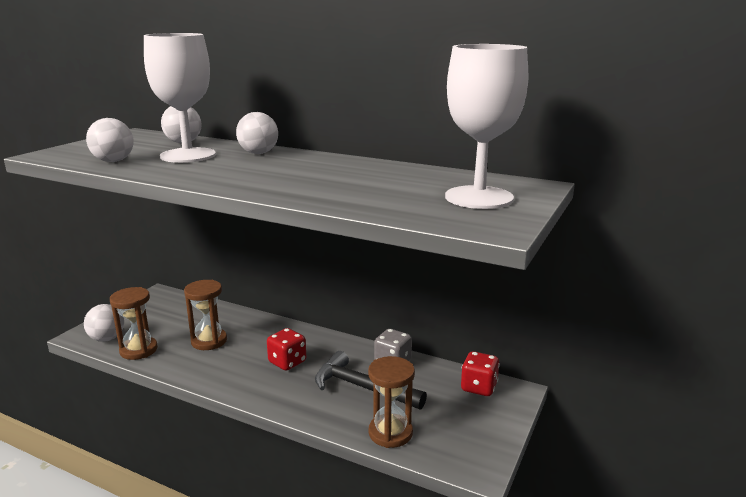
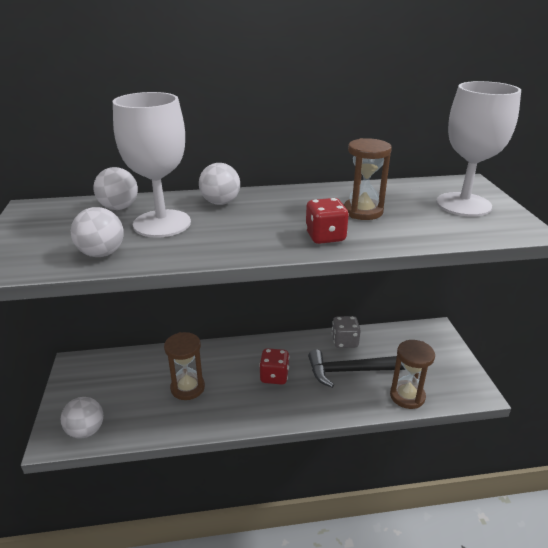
camera: 35 degrees left, 10 degrees up
(138, 350) = (134, 426): brown hourglass -> brown hourglass (363, 211)
(479, 387) = (415, 336): red dice -> red dice (325, 237)

